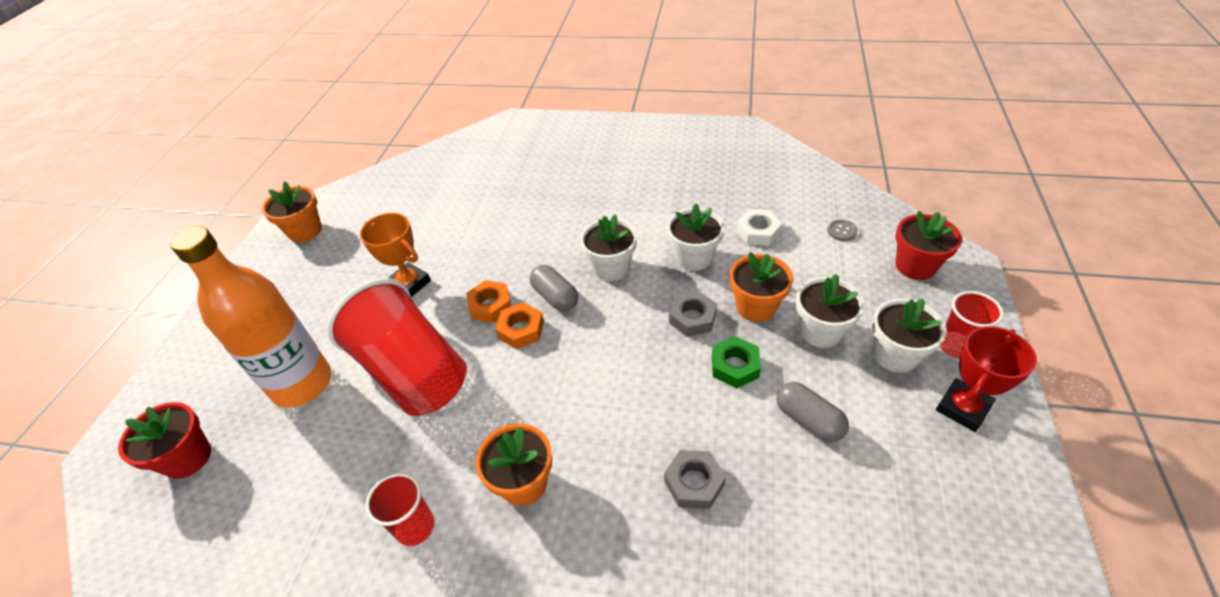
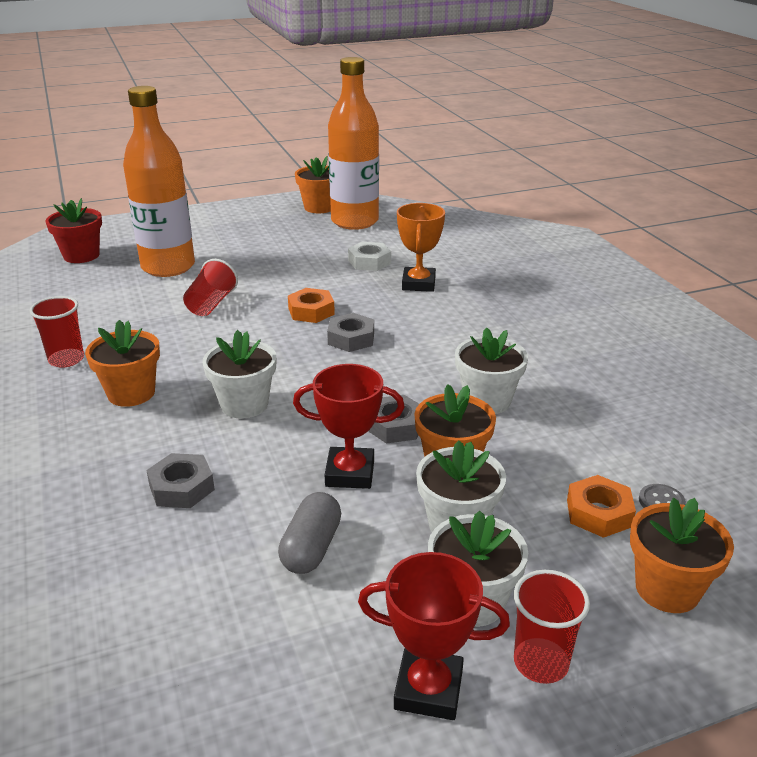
camera: 55 degrees right, 15 degrees down
(360, 219) = (354, 221): none -> orange bottle
(409, 284) = (302, 268): orange trophy -> orange trophy (418, 284)
(413, 372) = (211, 304): red cup -> red cup, size x0.48
(521, 329) = (296, 335): orange nut -> orange nut (598, 513)
(555, 297) = (351, 338): grey capsule -> grey nut
(611, 268) = (419, 355): white flower pot -> white flower pot (244, 404)
(735, 366) = (350, 473): green nut -> red trophy
(758, 232) = (580, 433): white nut -> white nut (369, 262)
(915, 266) = (667, 589): red flower pot -> orange flower pot

